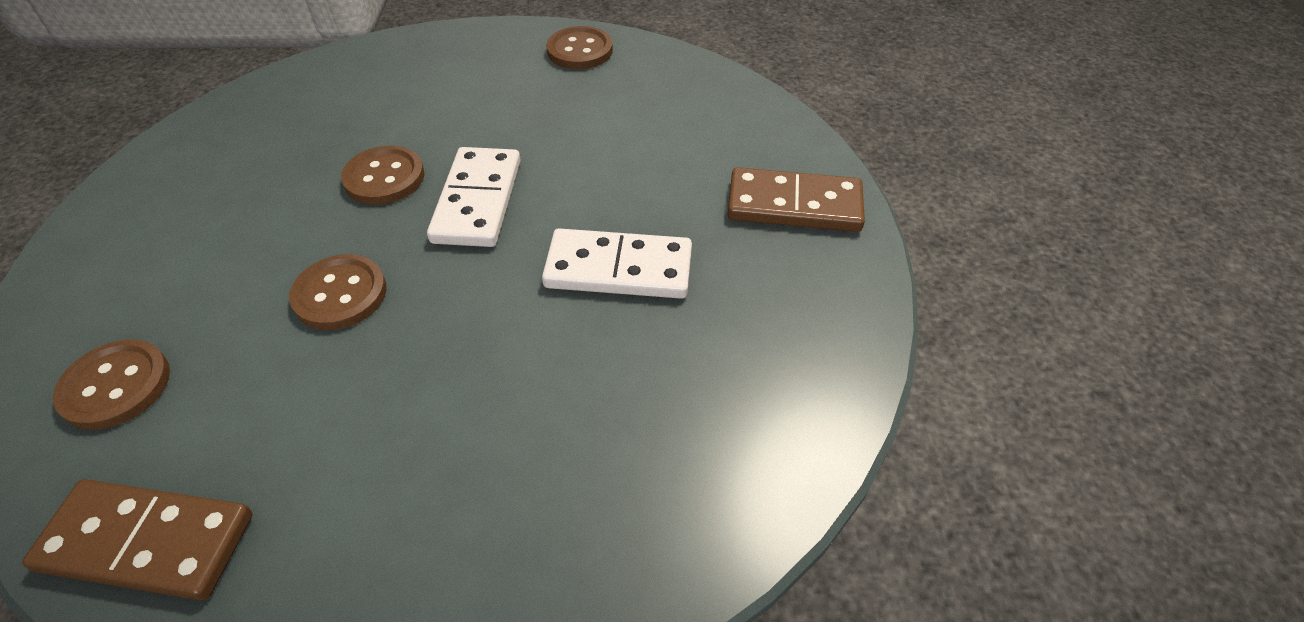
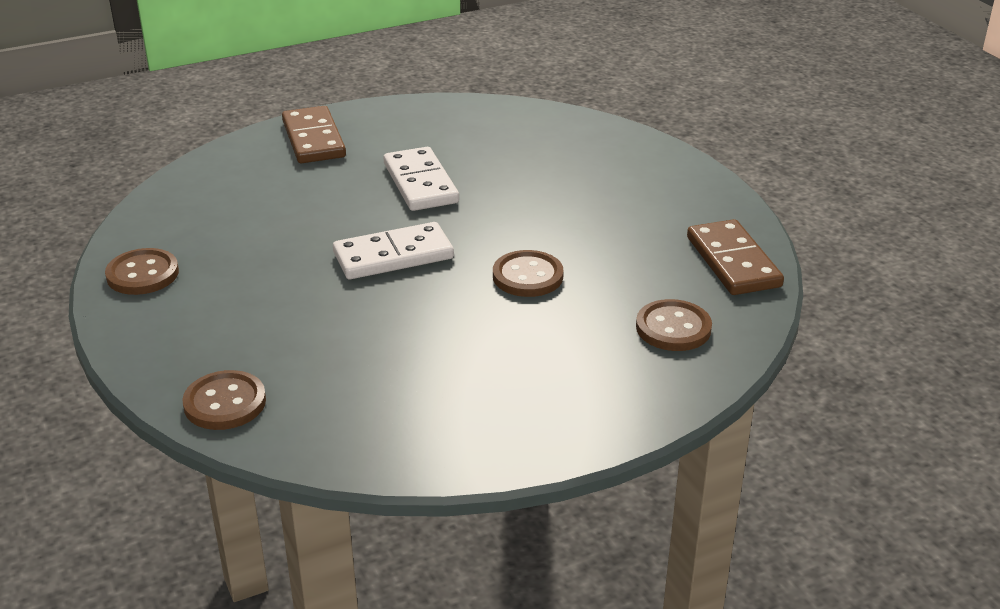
camera: 115 degrees left, 15 degrees down
(384, 178) = (396, 309): brown button -> brown button (225, 403)

